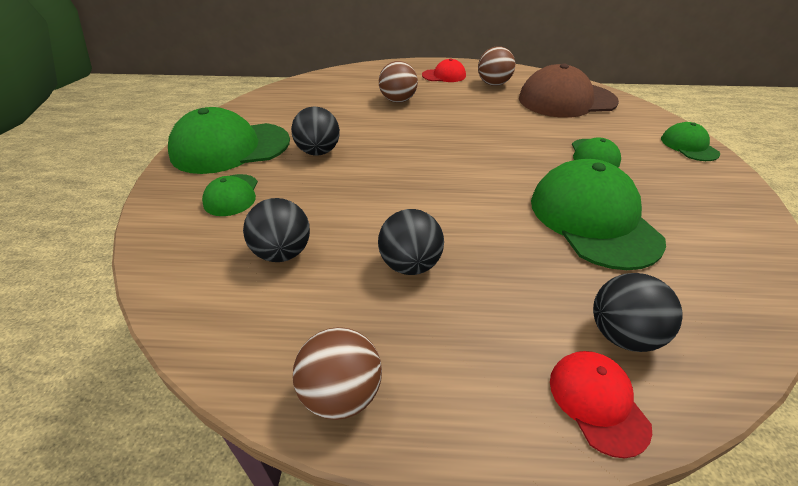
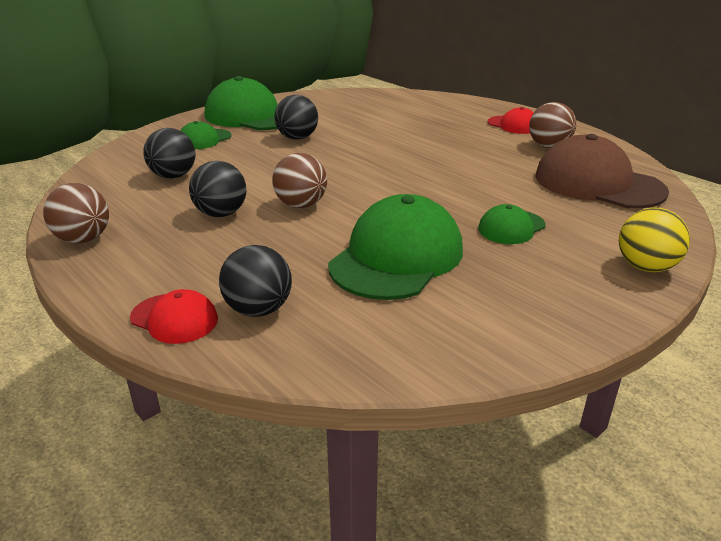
camera: 45 degrees right, 10 degrees down
(398, 100) = (426, 128): brown ball -> brown ball (301, 205)
(597, 402) = (174, 318): red cap -> red cap turned 90 degrees clockwise
(689, 146) = (645, 267): green cap -> yellow ball

